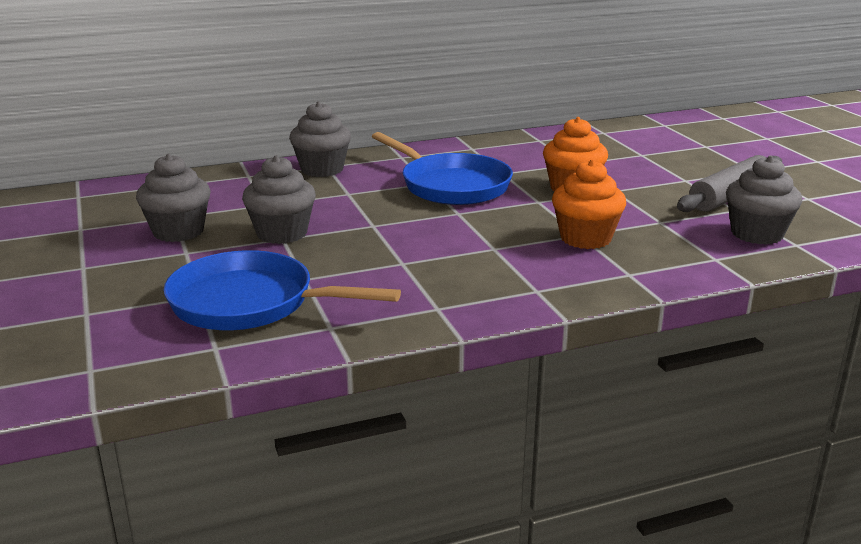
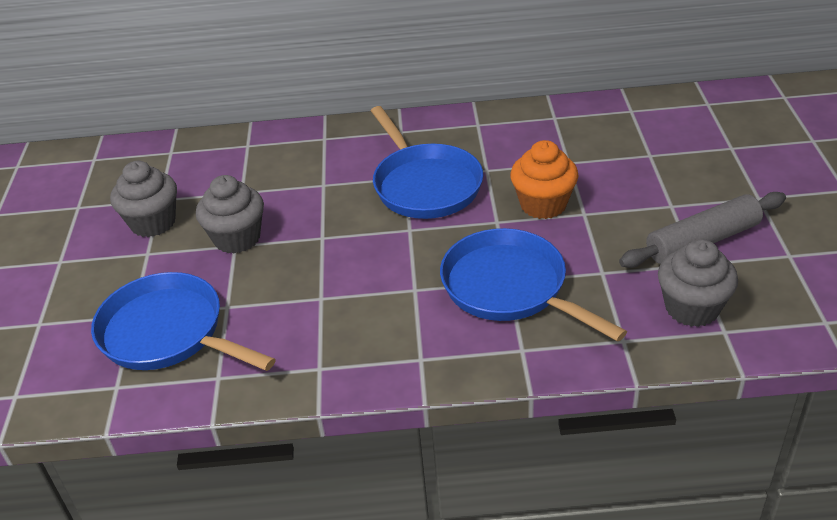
camera: 20 degrees right, 15 degrees up
(322, 169) = (317, 143): grey cupcake -> none
(585, 238) = (510, 288): orange cupcake -> blue pan

